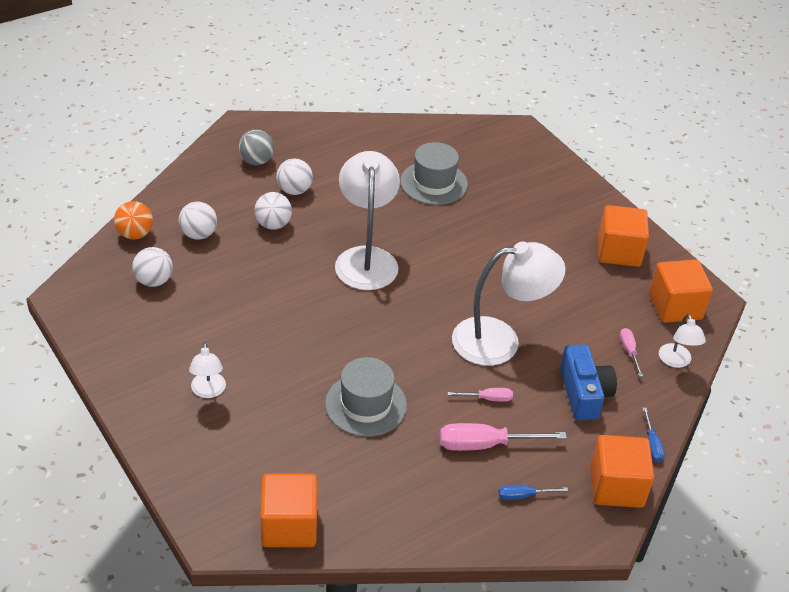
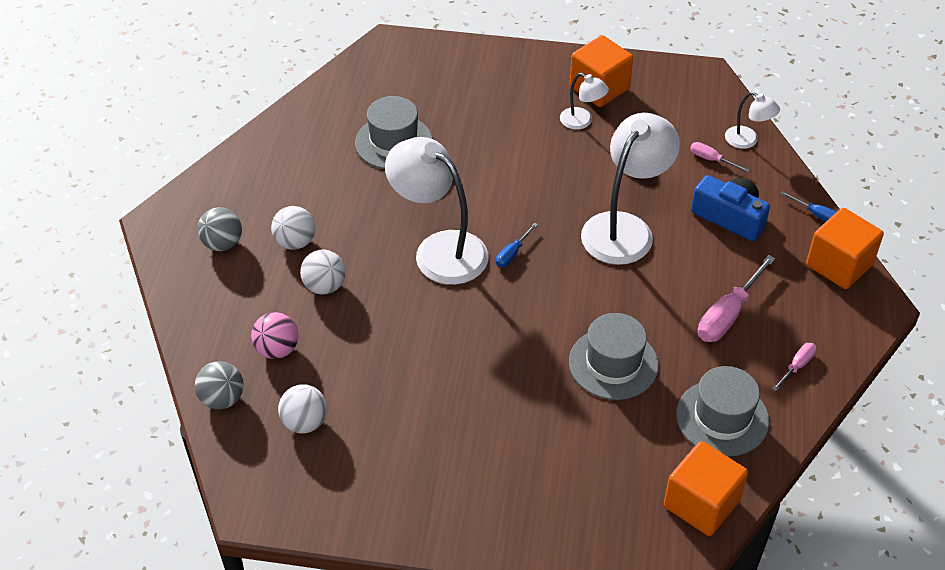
camera: 45 degrees left, 5 degrees up
(135, 234) = (222, 399): orange ball -> grey ball
(198, 234) = (277, 349): white ball -> pink ball
(208, 391) = (492, 467): white lamp -> white lamp (582, 121)
(382, 495) = (722, 418): none -> grey hat
(487, 398) = (680, 279): pink screwdriver -> pink screwdriver (797, 366)
(523, 496) = (800, 327): blue screwdriver -> blue screwdriver (512, 254)
(675, 306) = (691, 100): orange cube -> none

